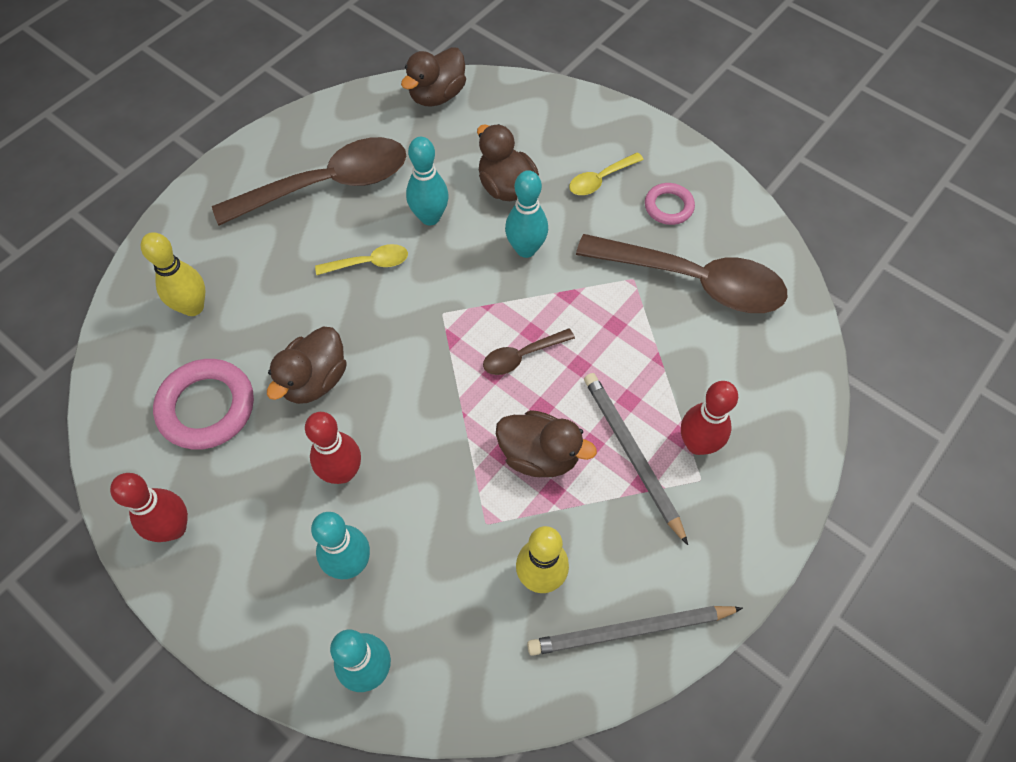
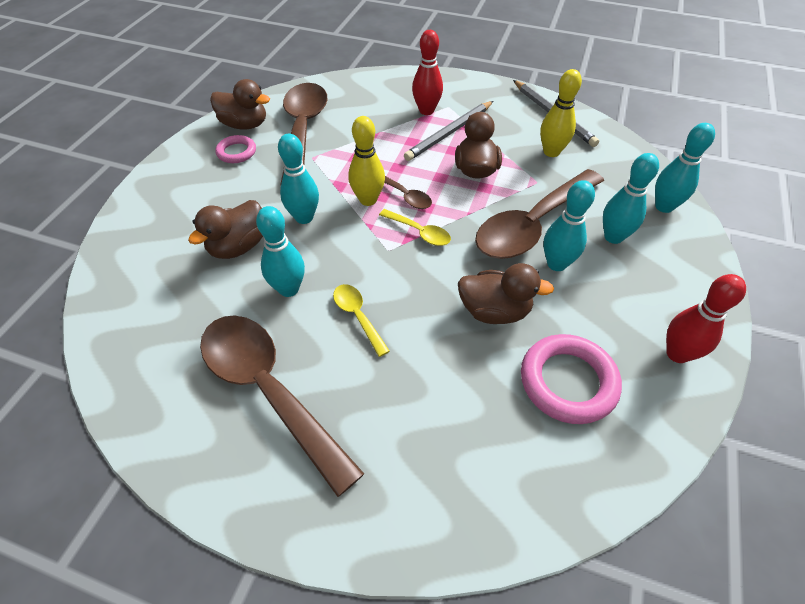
camera: 110 degrees left, 10 degrees down
(193, 307) = (475, 451): yellow bowling pin -> yellow bowling pin (368, 200)
(342, 472) = (556, 264): red bowling pin -> turquoise bowling pin
(413, 476) = (532, 225): none -> brown spoon
(437, 95) = (116, 335): brown duck -> brown duck (245, 125)
(600, 179) = (216, 192): yellow spoon -> yellow spoon (419, 232)

